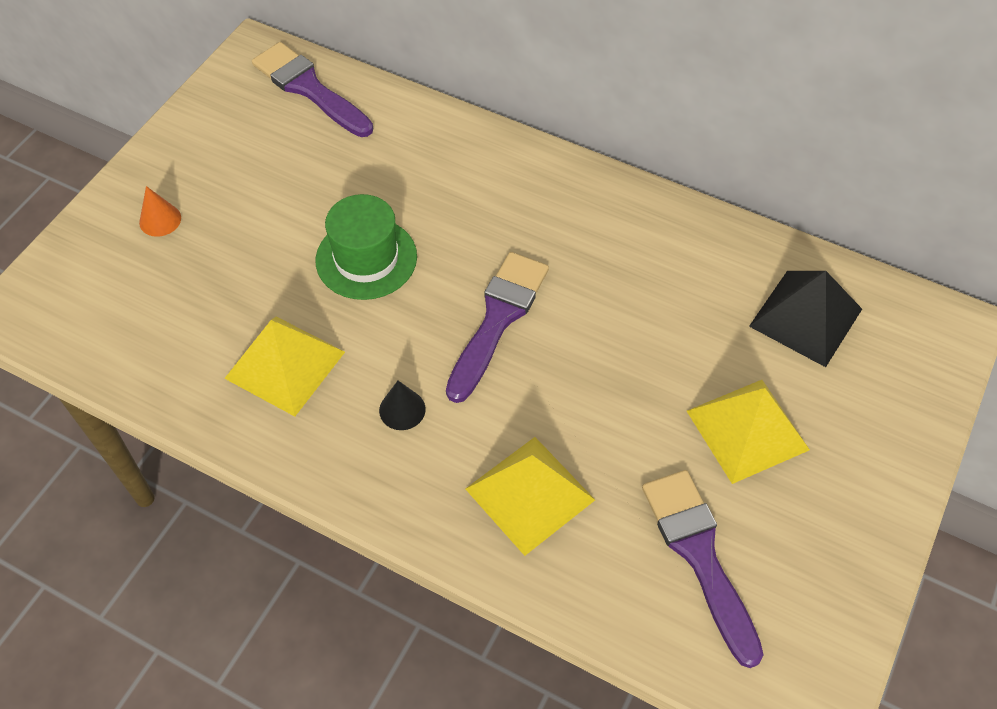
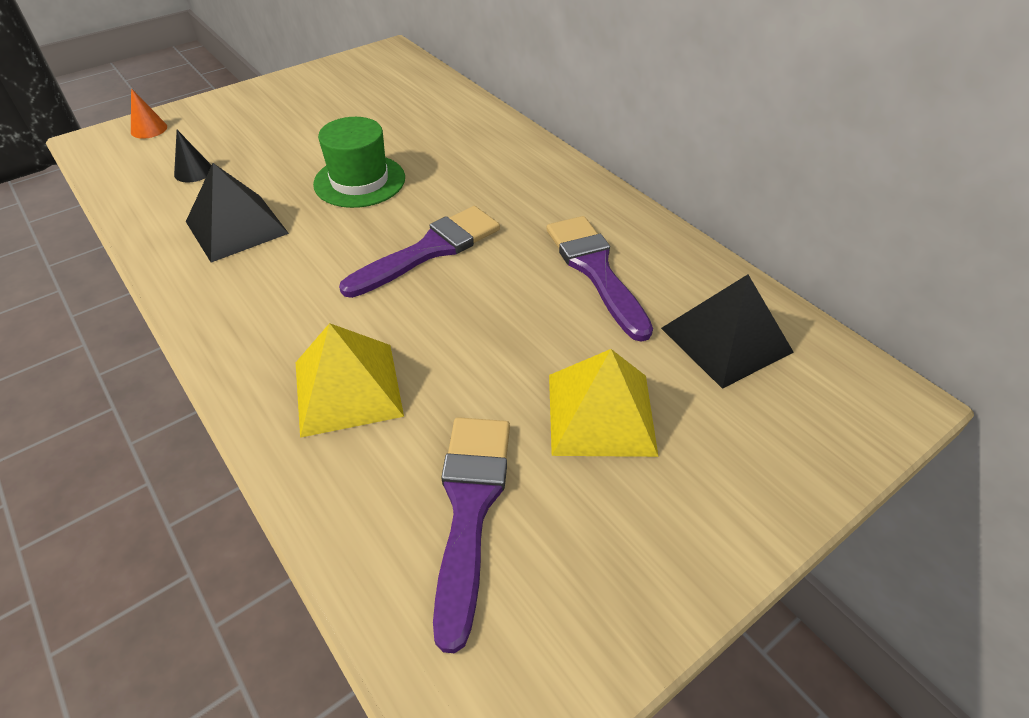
camera: 25 degrees right, 10 degrees down
(160, 220) = (237, 119): orange cone -> orange cone (149, 129)
(285, 365) = (236, 227): yellow pyramid -> black pyramid
(309, 88) = (408, 77): purple brush -> purple brush (596, 270)
(402, 409) = (296, 286): black cone -> black cone (193, 171)

